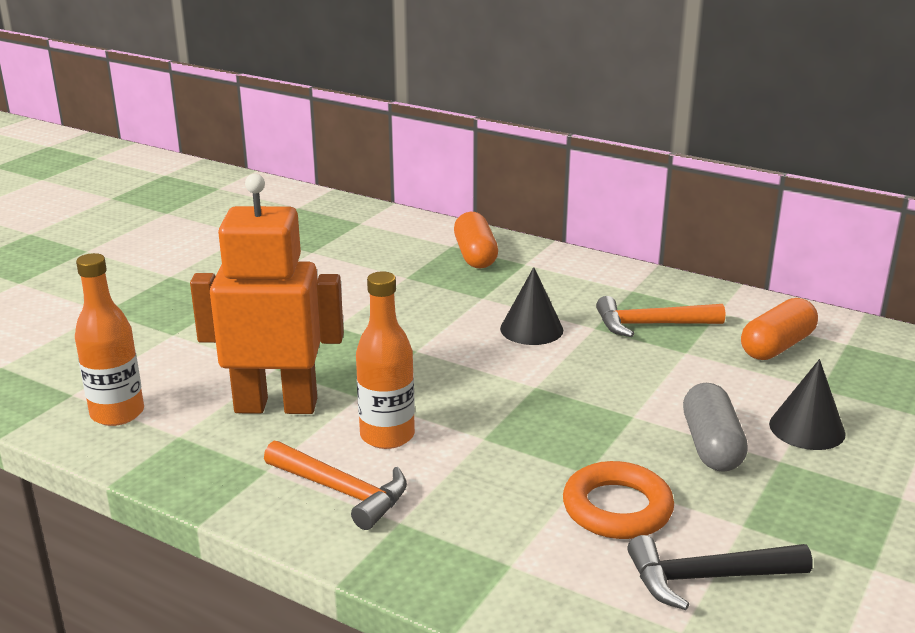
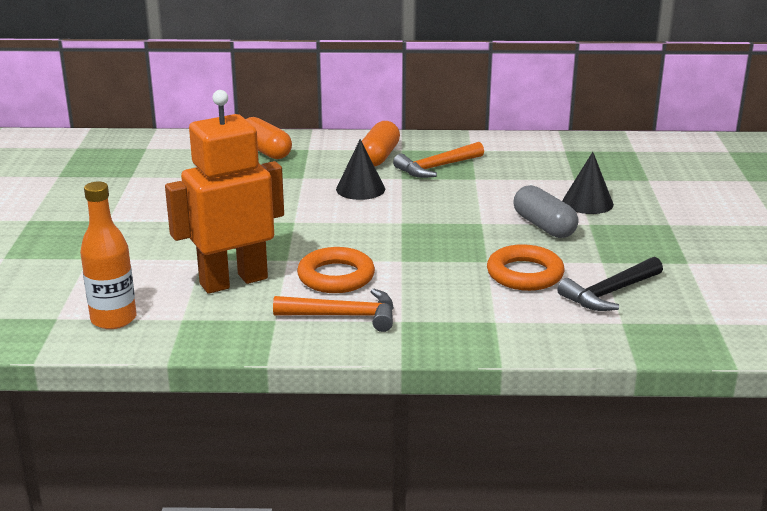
camera: 30 degrees left, 0 degrees up
(387, 436) = (336, 277): orange bottle -> orange ring
(776, 346) = (526, 162): orange capsule -> orange capsule (379, 157)

